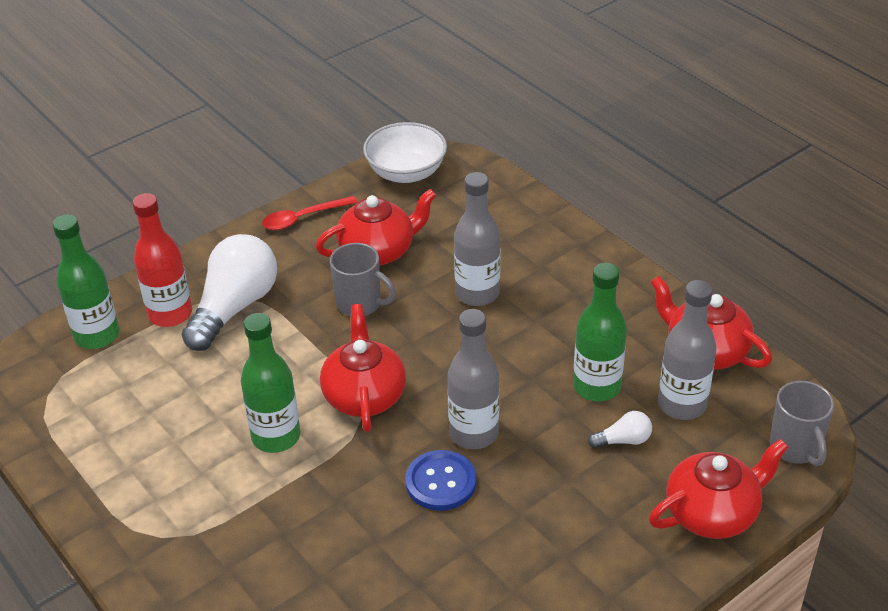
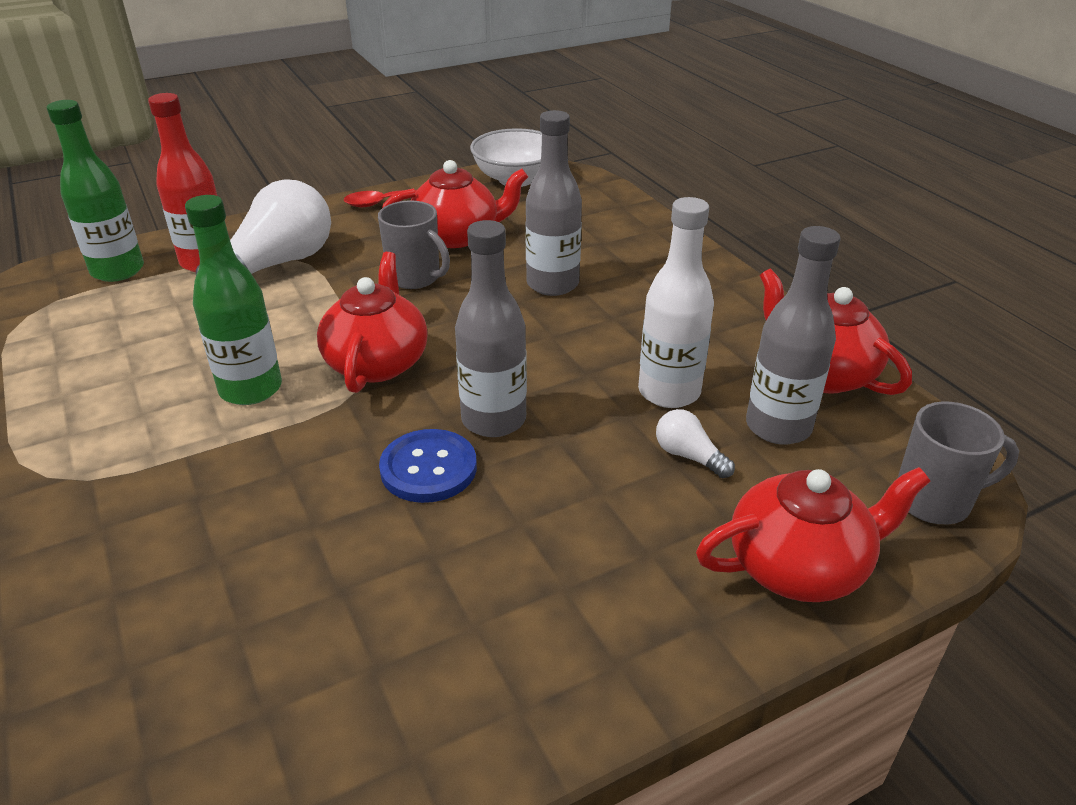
camera: 10 degrees right, 5 degrees down
(596, 387) = (669, 392): green bottle -> white bottle
(623, 440) = (689, 456): white light bulb -> white light bulb turned 135 degrees counterclockwise
(795, 448) = (934, 501): grey mug -> grey mug turned 90 degrees counterclockwise

